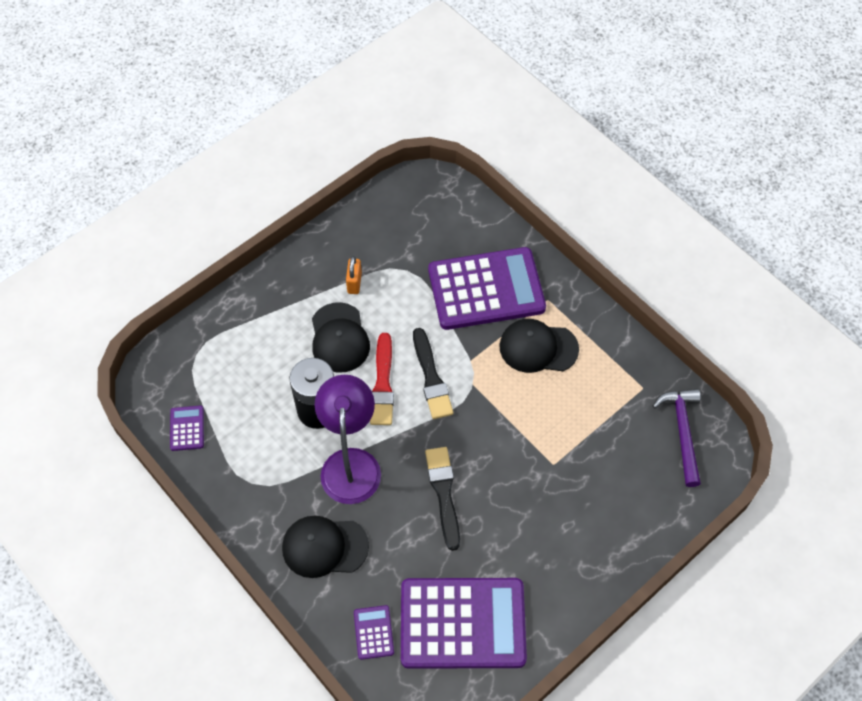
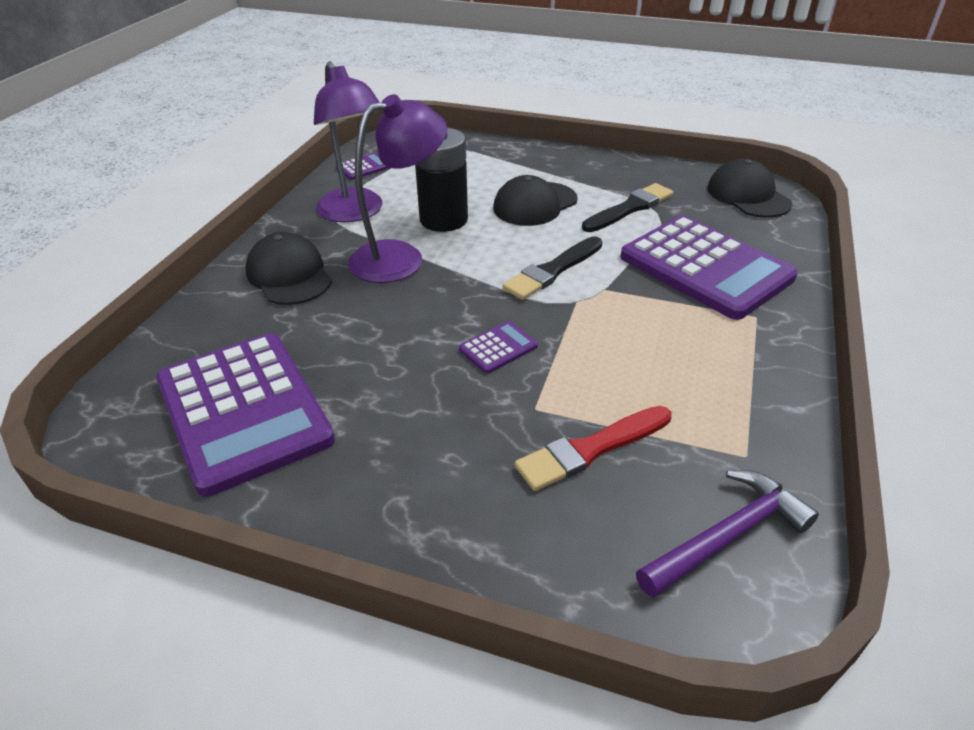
camera: 60 degrees right, 20 degrees down
(263, 467) = (355, 213): none -> purple lamp
(354, 283) = (604, 192): orange padlock -> none
(373, 632) = (199, 343): purple calculator -> purple calculator (498, 348)
(383, 384) = (511, 244): red brush -> red brush (591, 449)
(443, 493) = (415, 330): black brush -> black brush (629, 208)
(538, 348) = (683, 332): black cap -> black cap (748, 196)

